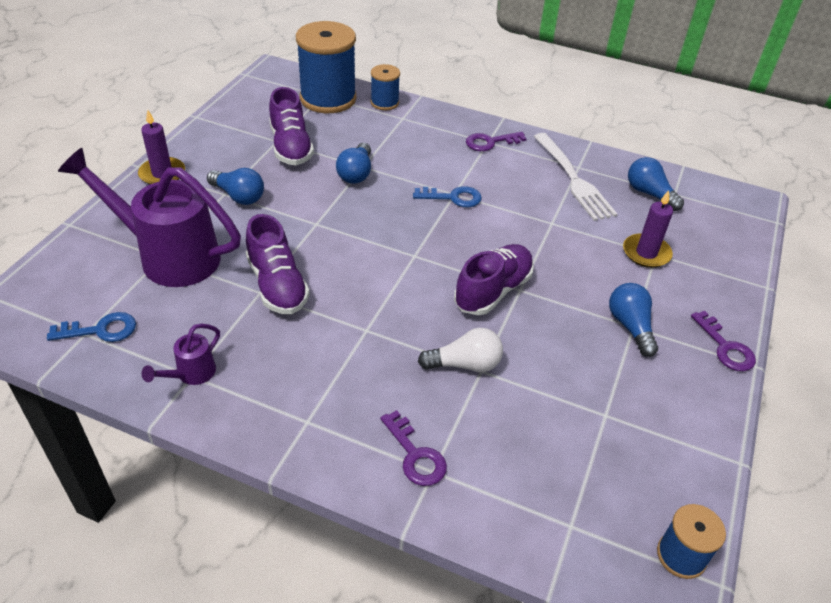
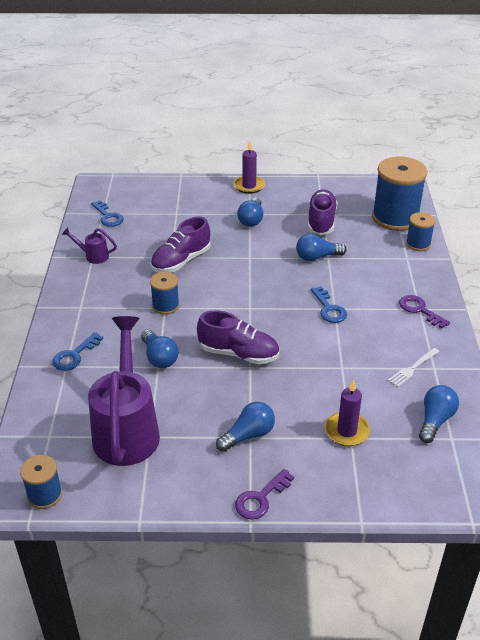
camera: 70 degrees right, 5 degrees down
(169, 256) = (178, 215): purple watering can -> purple watering can (127, 429)
(291, 147) = (321, 221): purple shoe -> purple shoe turned 135 degrees clockwise
(363, 328) = (165, 306): none -> blue spool
(415, 455) = (74, 355): purple key -> blue key
(465, 364) = (159, 357): white light bulb -> blue light bulb
(573, 179) = (412, 368): white fork -> white fork, size x0.53

